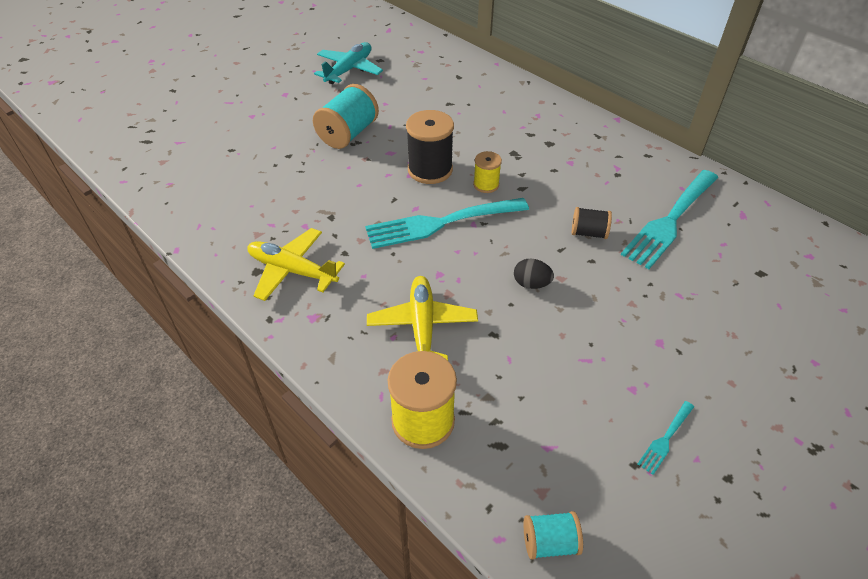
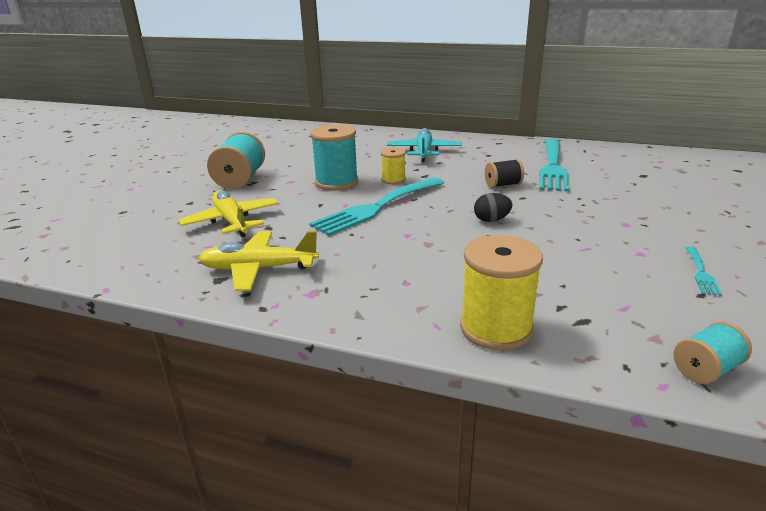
camera: 25 degrees left, 20 degrees down
(349, 70) = (209, 148): turquoise plane -> turquoise plane (423, 152)
(422, 326) = (426, 268): yellow plane -> yellow plane (232, 221)
(430, 170) = (336, 182): black spool -> turquoise spool

